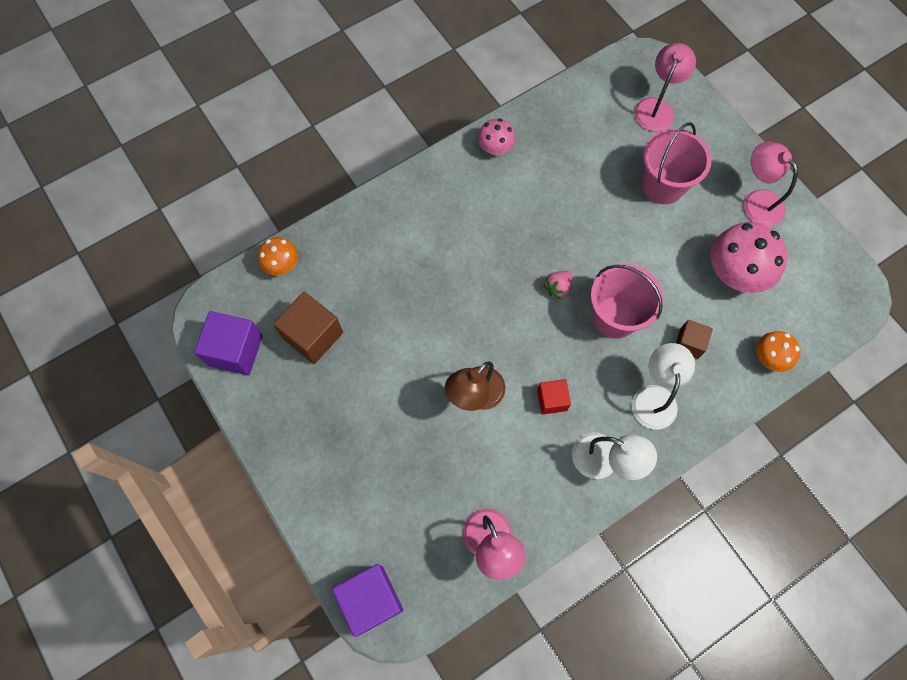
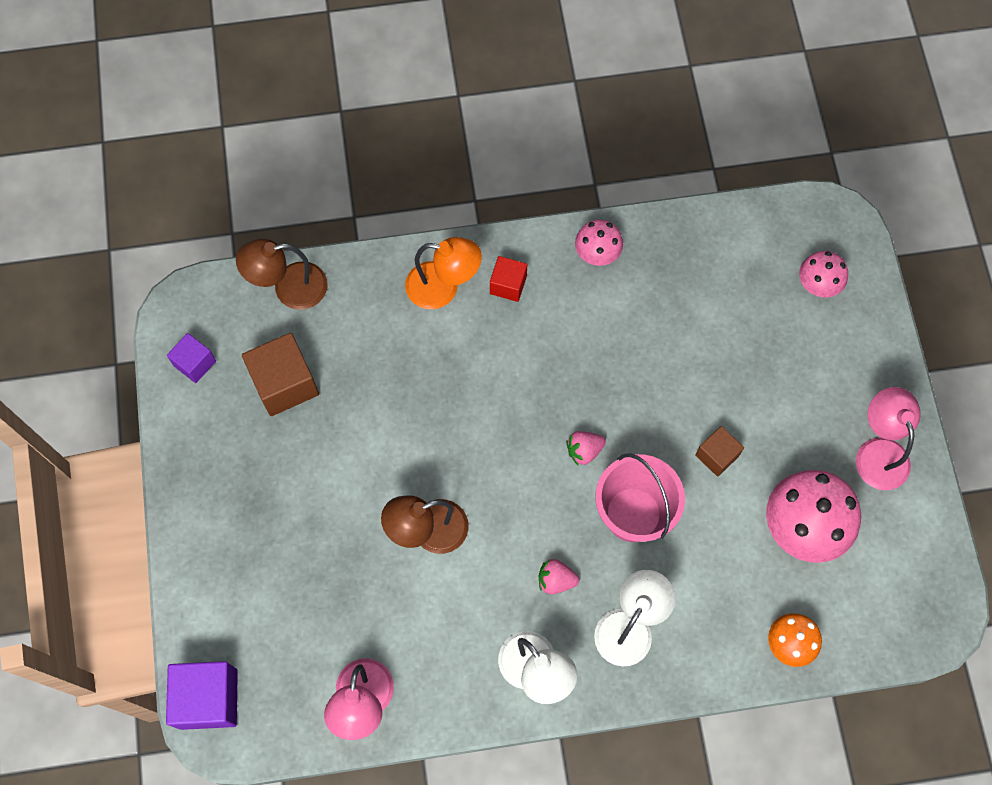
camera: 25 degrees right, 0 degrees up
(235, 350) = (195, 363): purple cube -> purple cube, size x0.58
(282, 265) = (289, 288): orange mushroom -> brown lamp
(397, 217) = (443, 287): none -> orange lamp
(552, 400) = (511, 576): red cube -> red cube (508, 285)
(585, 388) = (556, 580): none -> pink strawberry
(656, 107) = (818, 284): pink lamp -> pink mushroom
(663, 185) = (773, 383): pink bucket -> none
(689, 343) = (703, 583): brown cube -> brown cube (717, 455)

